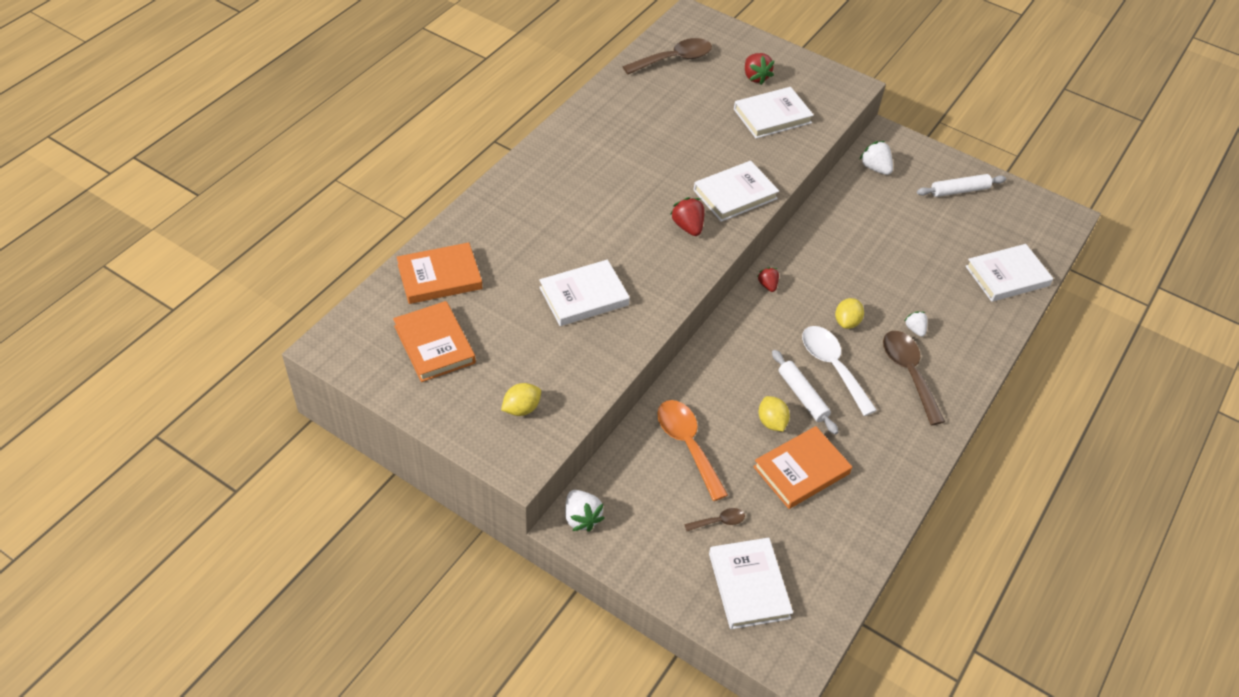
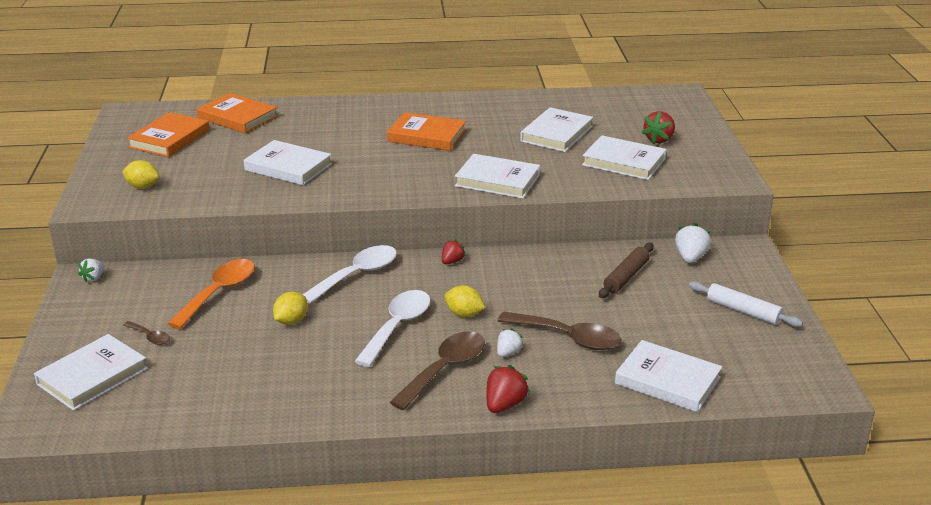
camera: 55 degrees right, 20 degrees down
(581, 518) = (93, 278): white strawberry -> white strawberry, size x0.65
(674, 59) = (615, 105): brown spoon -> brown spoon (568, 338)
(688, 226) = (427, 176): red strawberry -> red strawberry (504, 405)
(689, 118) = (556, 134): none -> white book
(737, 348) = (357, 275): none -> white spoon
(801, 470) = (252, 355): orange book -> orange book (427, 136)
(802, 396) = (341, 325): white rolling pin -> none
(846, 322) = (464, 314): yellow lemon -> yellow lemon turned 45 degrees clockwise
(871, 213) = (626, 277): none -> brown rolling pin

